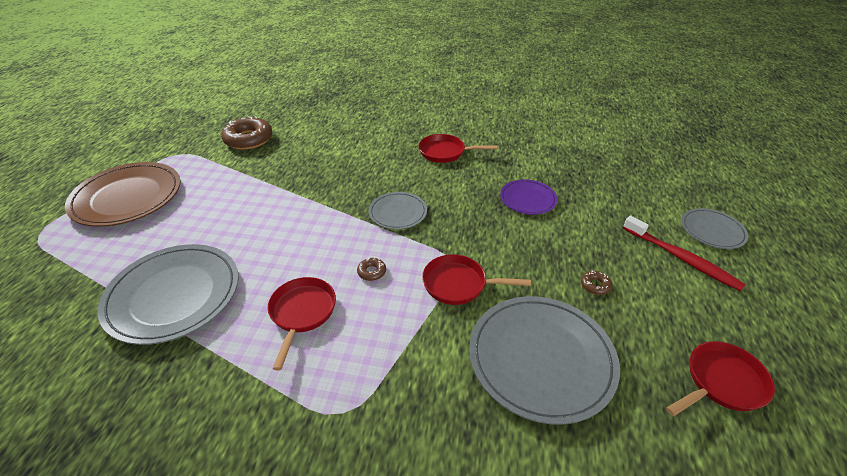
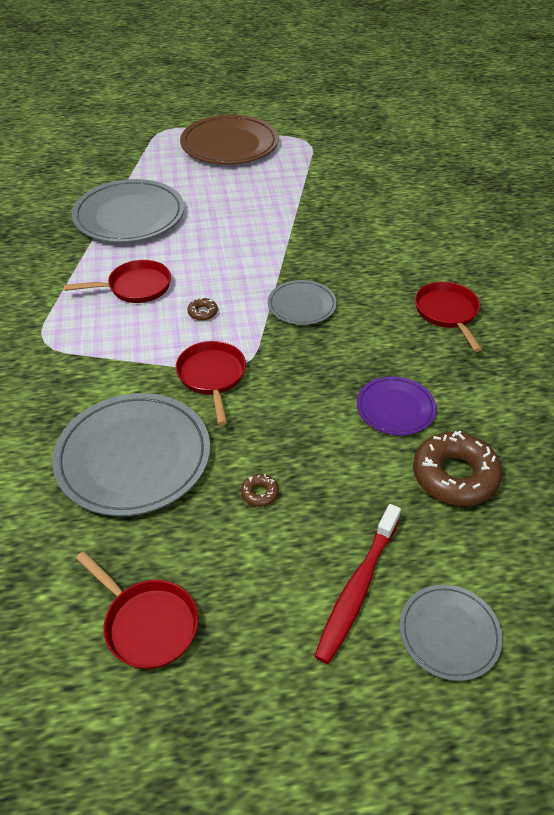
camera: 70 degrees right, 5 degrees up
(249, 139) = (361, 168): brown donut -> brown donut (455, 476)

